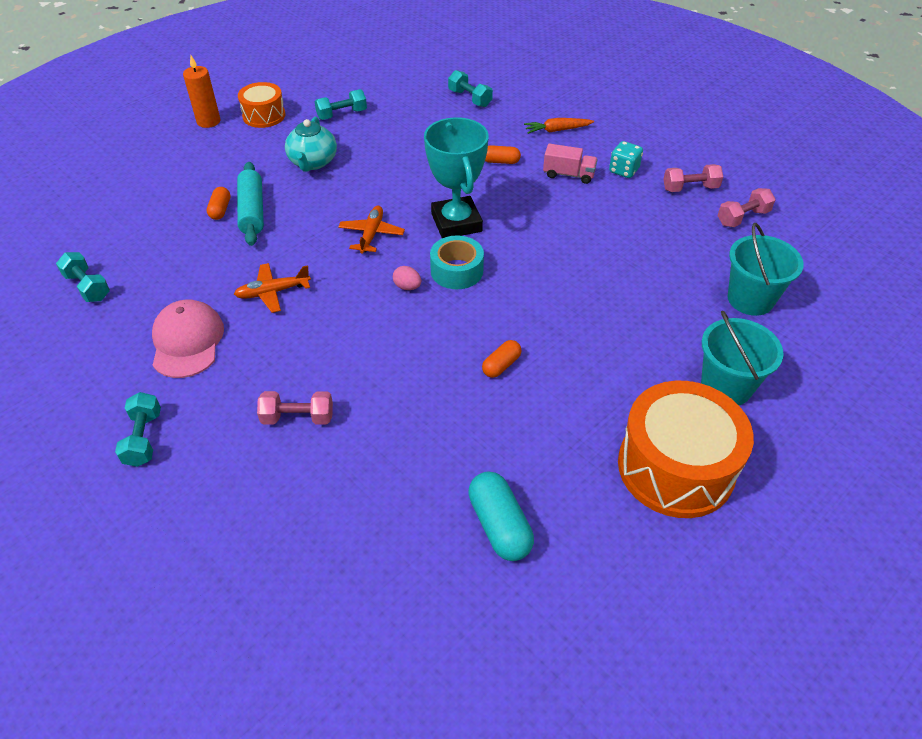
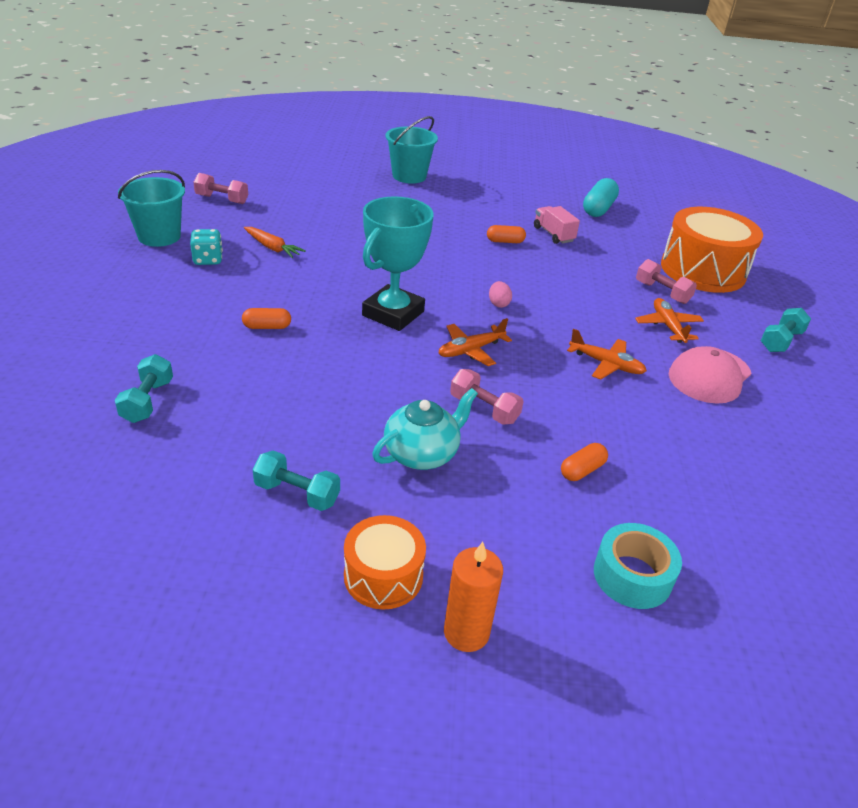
camera: 135 degrees left, 10 degrees down
(88, 287) = (784, 481): turquoise dumbbell -> none
(252, 211) = (550, 445): turquoise rolling pin -> none
(258, 372) = (668, 326): none -> orange plane
(457, 271) = (449, 290): turquoise tape -> turquoise tape (632, 576)
(500, 161) = (267, 327): orange capsule -> orange capsule turned 60 degrees counterclockwise
(557, 130) = (167, 315): orange carrot -> orange carrot (272, 248)
(568, 174) = (247, 284): pink truck -> pink truck (553, 234)
(675, 467) = (487, 178): orange drum -> orange drum (703, 270)
(690, 188) = (202, 226): pink dumbbell -> pink dumbbell (484, 409)
(750, 299) = (319, 182): turquoise bucket -> turquoise bucket (159, 236)

